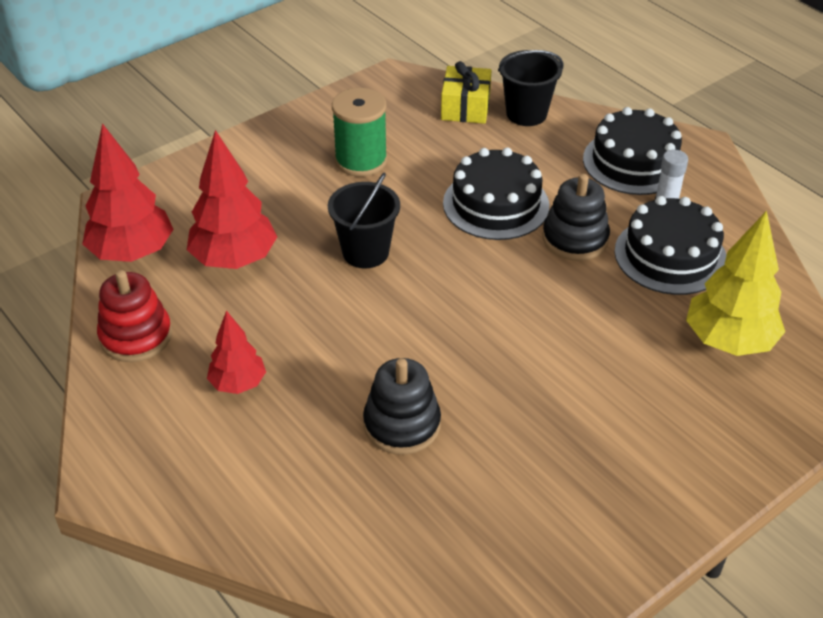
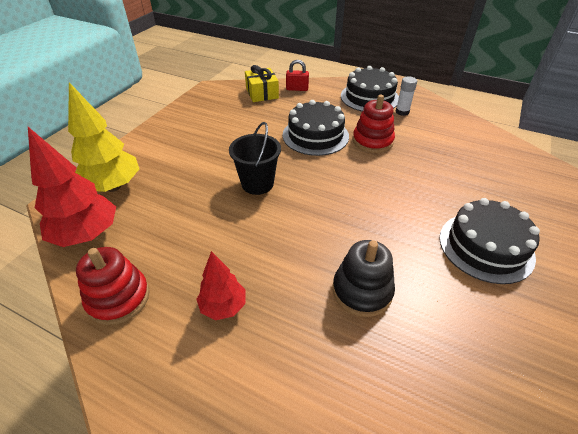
camera: 25 degrees left, 0 degrees up
(234, 260) = (169, 215): red tree -> none
(361, 161) = (220, 133): green spool -> none
(526, 114) = (297, 89): black bucket -> red padlock
(575, 239) = (372, 141): black stacking toy -> red stacking toy
(670, 255) = (427, 135): black cake -> black cake (486, 246)
(729, 341) = (497, 170): yellow tree -> yellow tree (113, 186)

